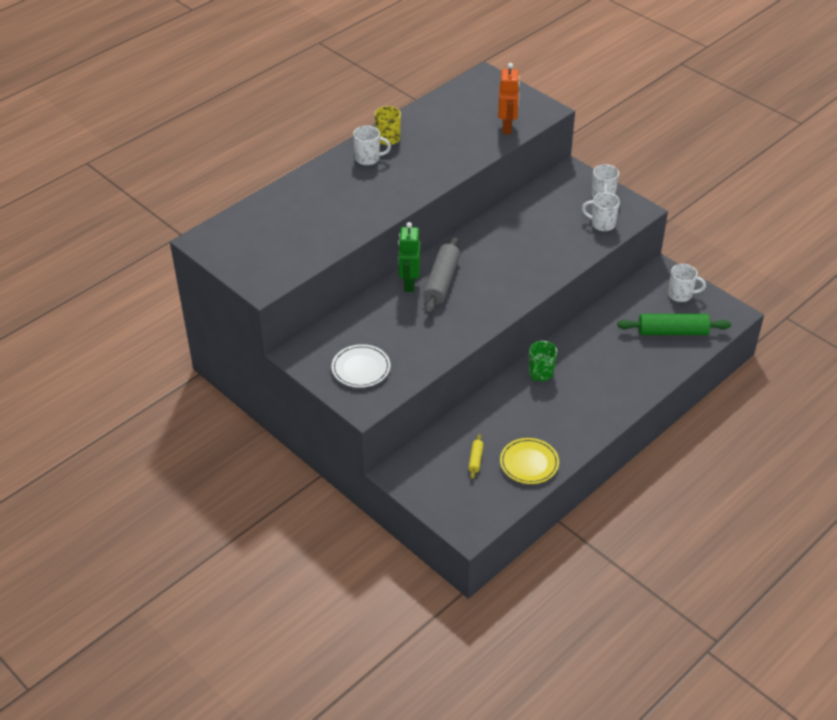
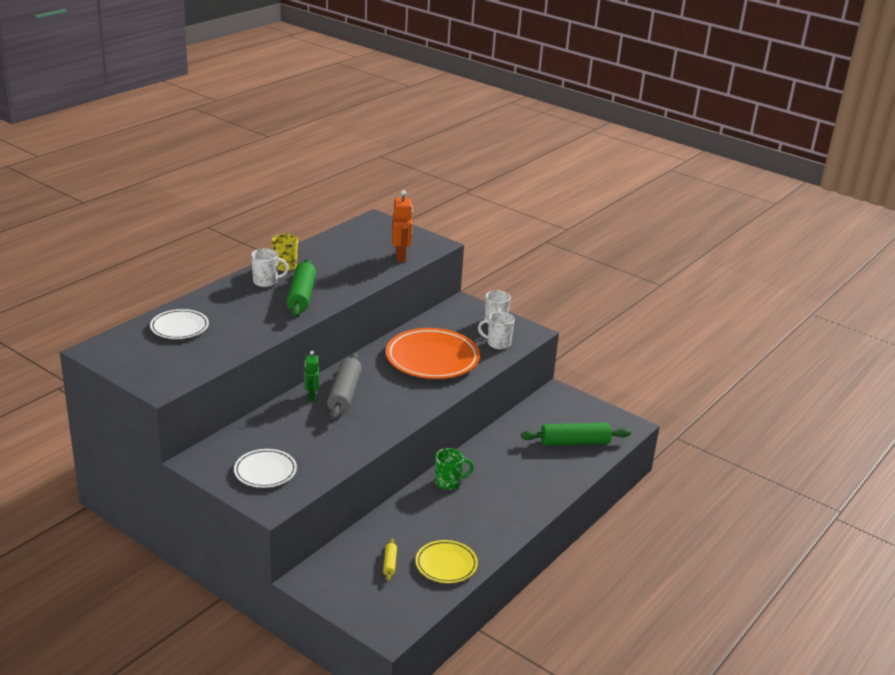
camera: 10 degrees left, 15 degrees down
(282, 215) = (179, 327): none -> white plate
(402, 177) = (301, 296): none -> green rolling pin
(409, 284) = (311, 396): green robot -> green robot, size x0.66
(533, 241) = (432, 358): none -> orange plate
(540, 373) = (449, 482): green mug -> green mug turned 120 degrees counterclockwise
(681, 295) = (578, 411): white mug -> none

